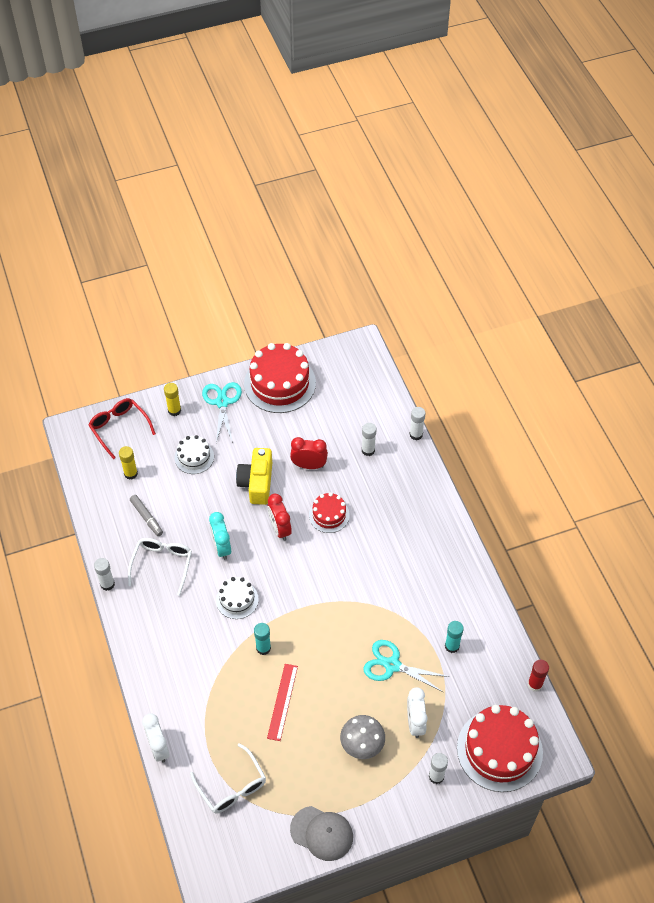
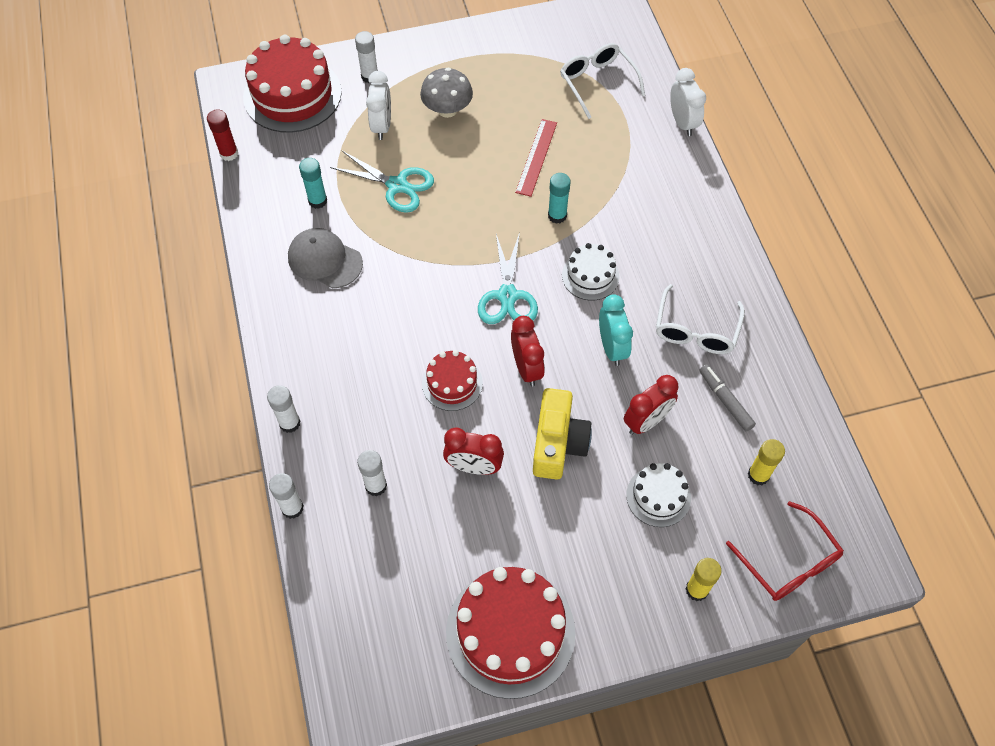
camera: 175 degrees left, 5 degrees up
(107, 584) = (770, 309): white glue stick -> white glue stick (289, 423)
(199, 500) = (646, 421): none -> red clock
(222, 402) = (613, 600): turquoise scissors -> turquoise scissors (507, 296)
(322, 833) = (502, 38): grey cap -> grey cap (325, 260)

